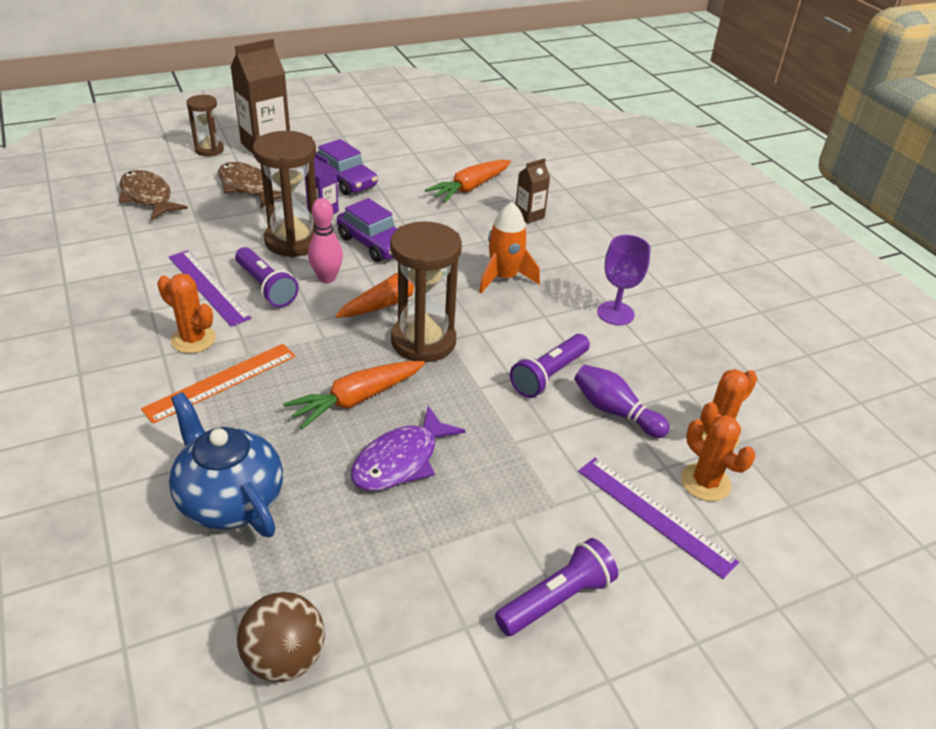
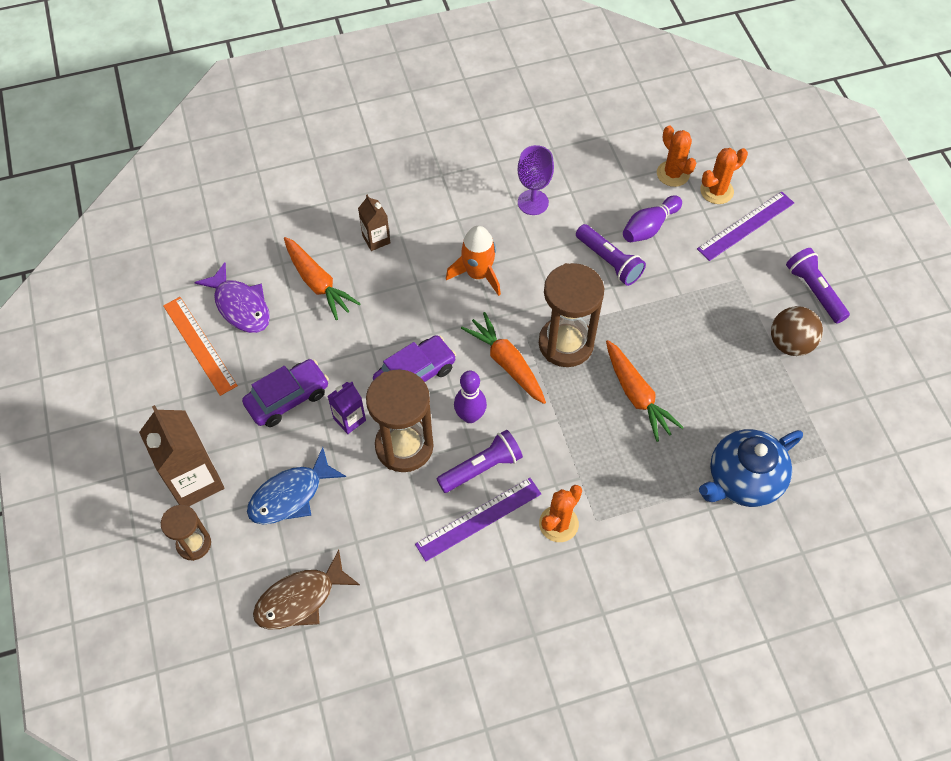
camera: 80 degrees left, 20 degrees up
(221, 382) = (615, 496): orange ruler -> orange ruler (199, 345)
(247, 187) = (291, 495): brown fish -> blue fish
(285, 658) = (866, 440): brown ball -> brown ball (790, 343)
(327, 278) = (470, 416): pink bowling pin -> purple bowling pin
(401, 460) = (701, 368): purple fish -> purple fish (240, 306)

